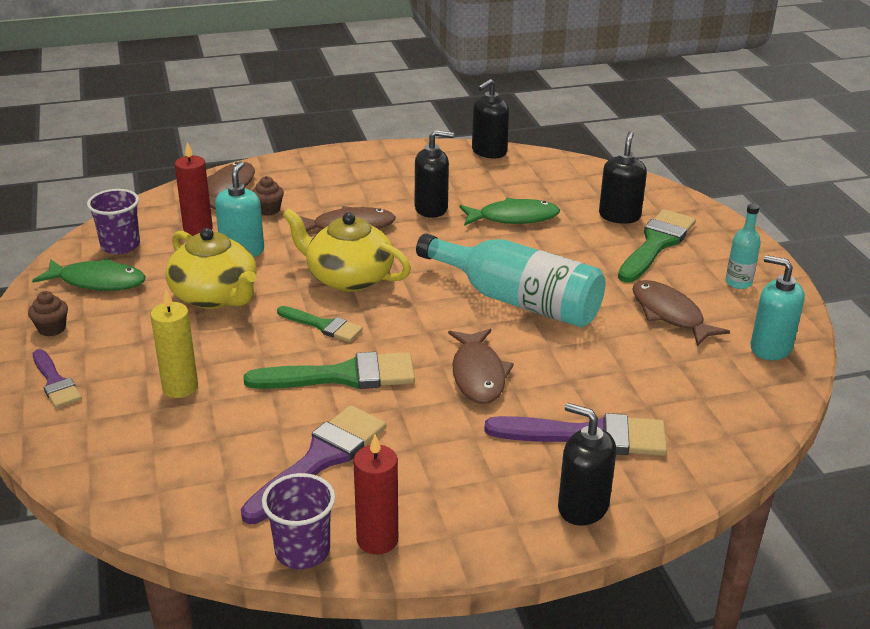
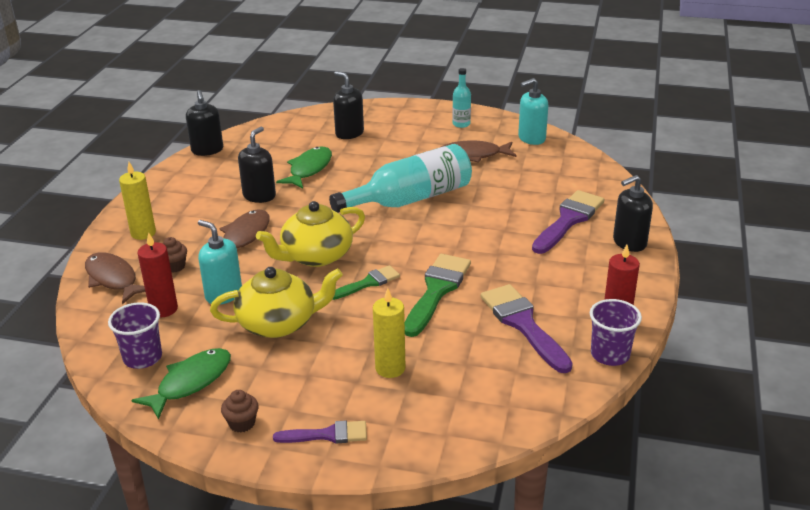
camera: 60 degrees left, 0 degrees up
(310, 175) = (143, 233): none -> yellow candle
(478, 374) = (479, 238): brown fish -> none
(656, 244) = (394, 133): green brush -> none

